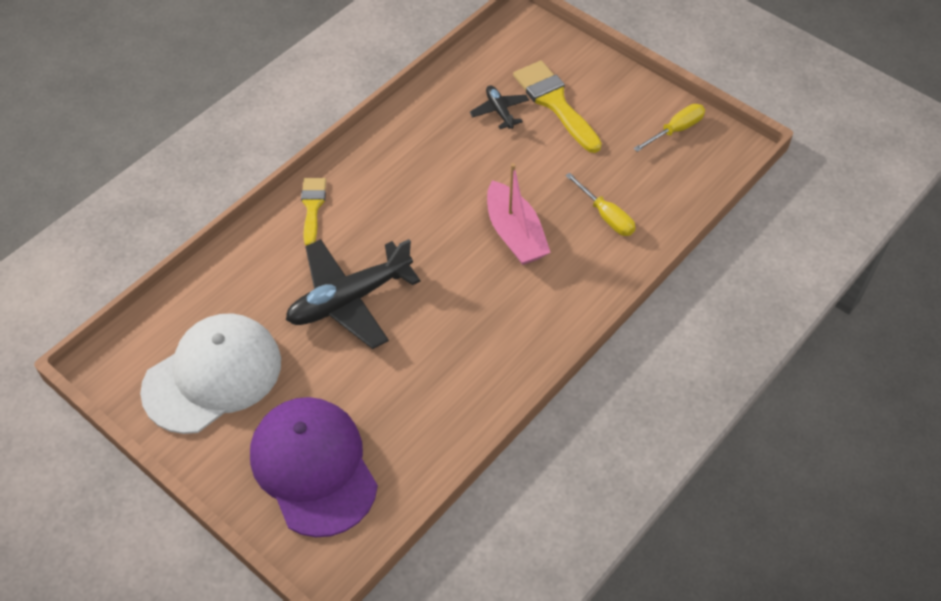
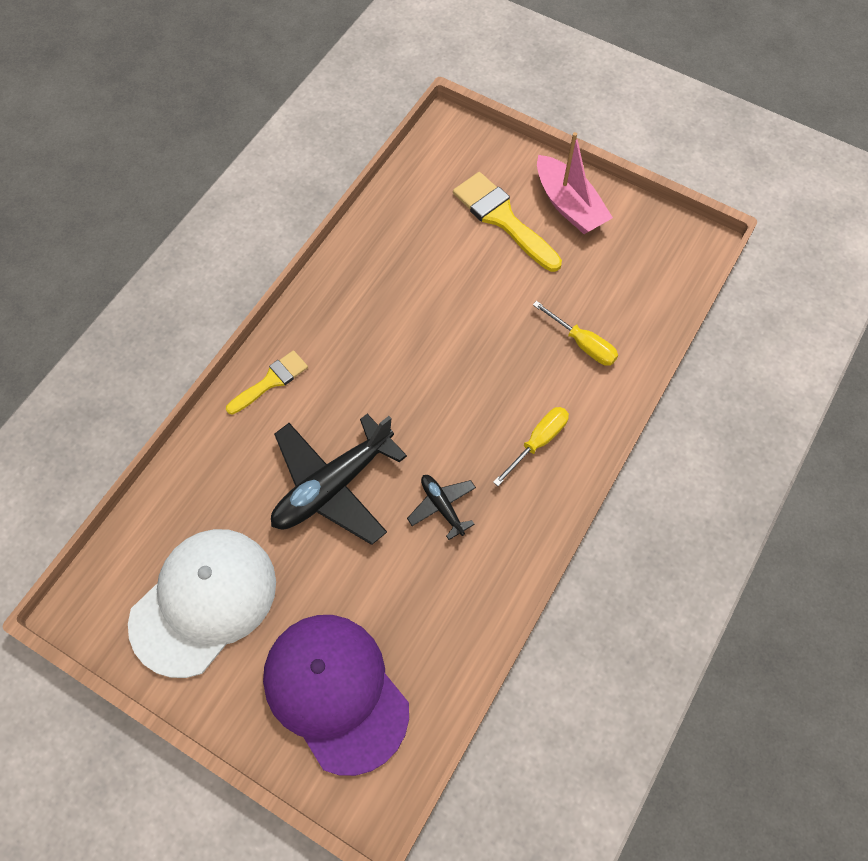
camera: 10 degrees left, 10 degrees up
(312, 207) = (271, 381): yellow brush -> yellow brush turned 60 degrees clockwise
(499, 111) = (447, 237): black plane -> black plane (442, 506)
(515, 234) = (492, 380): pink boat -> pink boat (569, 205)
(676, 130) = (634, 232): yellow screwdriver -> yellow screwdriver (538, 442)

